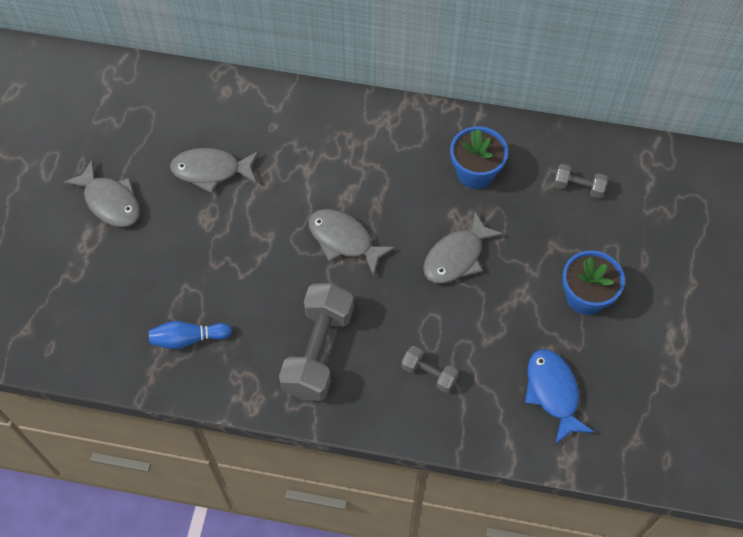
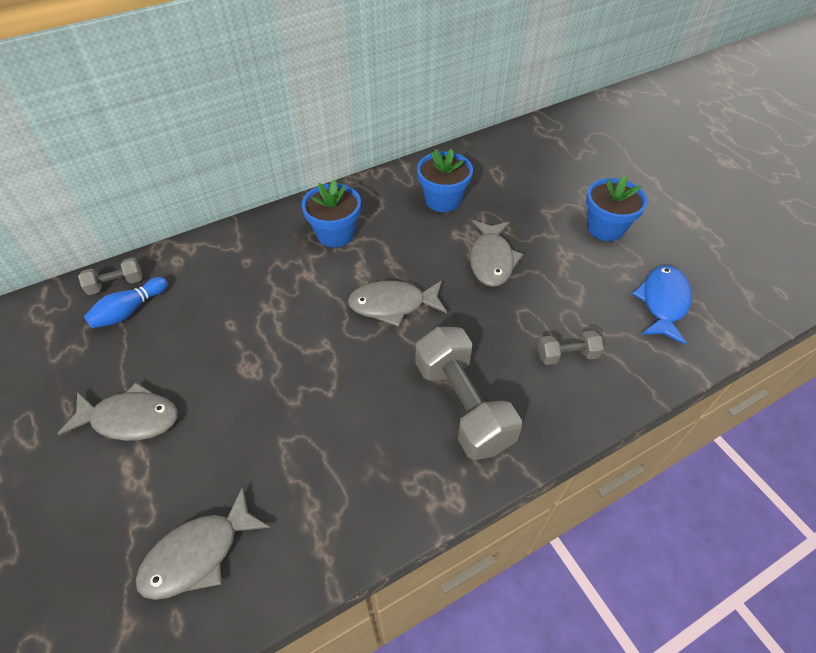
camera: 40 degrees left, 10 degrees down
(188, 339) = (330, 487): blue bowling pin -> blue bowling pin (130, 310)
(211, 171) = (218, 327): grey fish -> grey fish (198, 554)
(358, 146) = (335, 234): none -> blue flower pot
(553, 392) = (663, 303): blue fish -> blue fish turned 75 degrees clockwise
(578, 187) = (520, 168): grey dumbbell -> grey dumbbell (116, 284)

